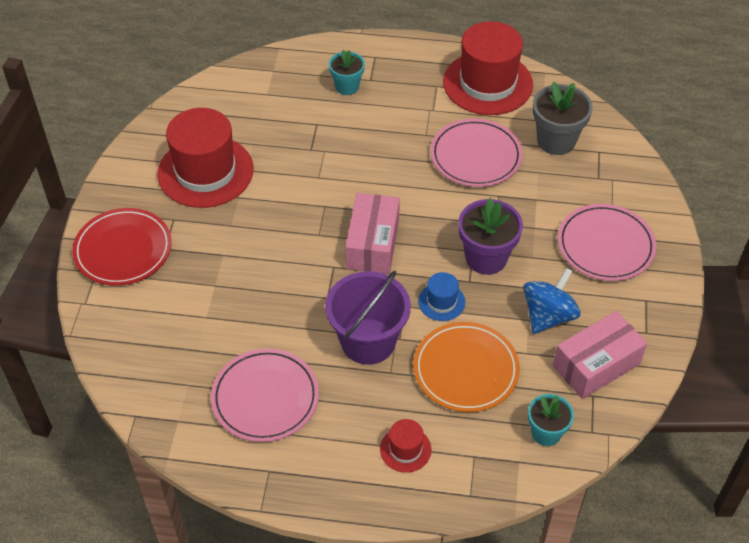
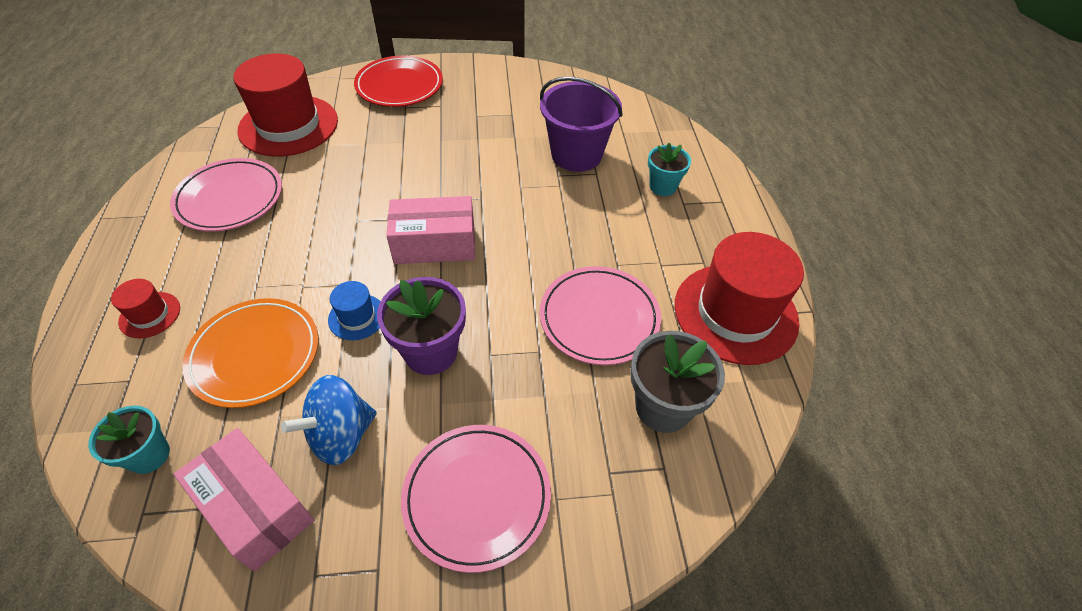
camera: 75 degrees right, 0 degrees up
(205, 171) = (504, 113): red hat -> red hat (288, 125)
(368, 341) = (298, 261): purple bucket -> purple bucket (576, 155)
(548, 316) = (341, 435): blue spinning top -> blue spinning top turned 120 degrees clockwise

